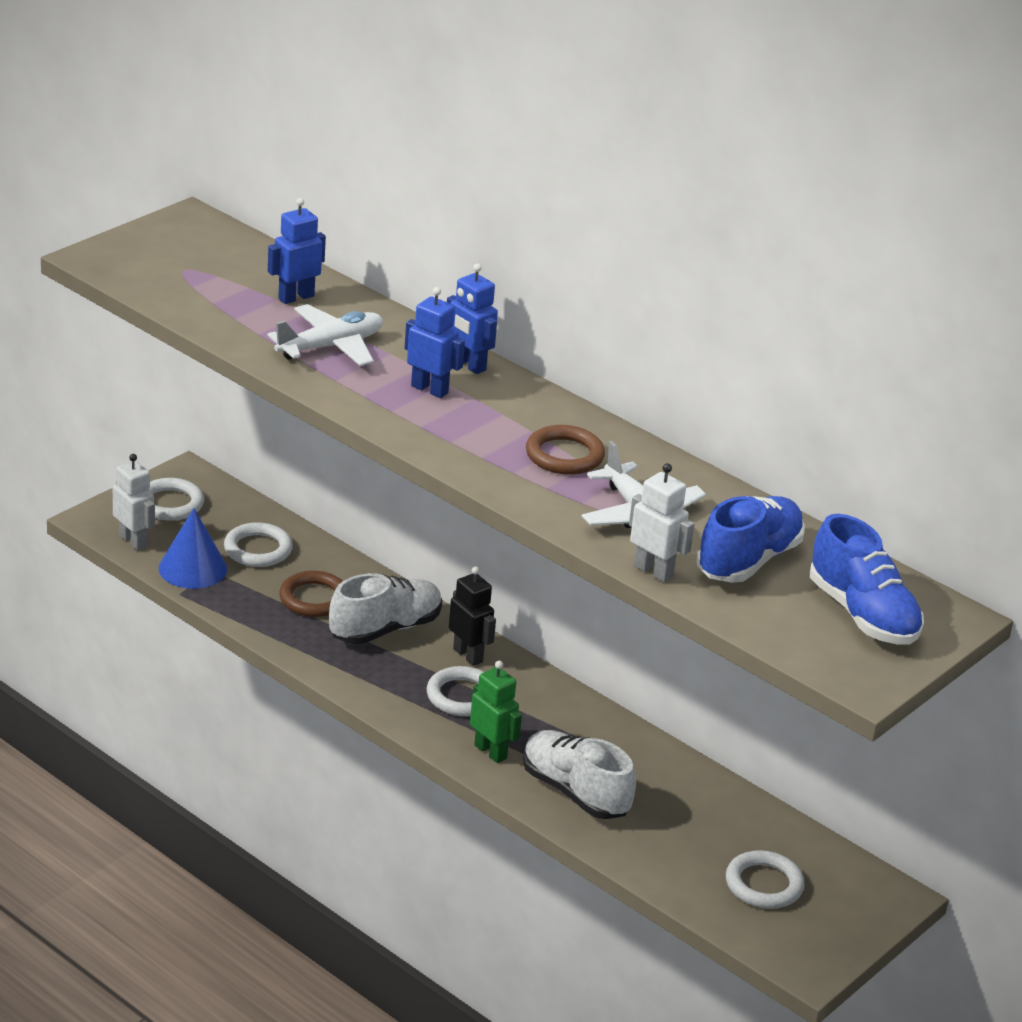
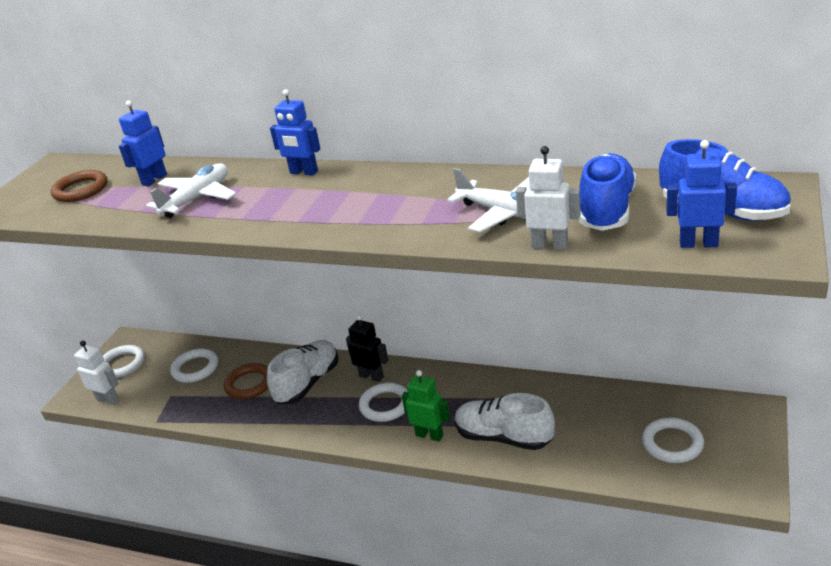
camera: 15 degrees left, 0 degrees up
(193, 568) = (157, 400): blue cone -> none
(430, 389) = (287, 196): blue robot -> blue robot (698, 244)
(564, 455) = (415, 198): brown ring -> brown ring (81, 190)

